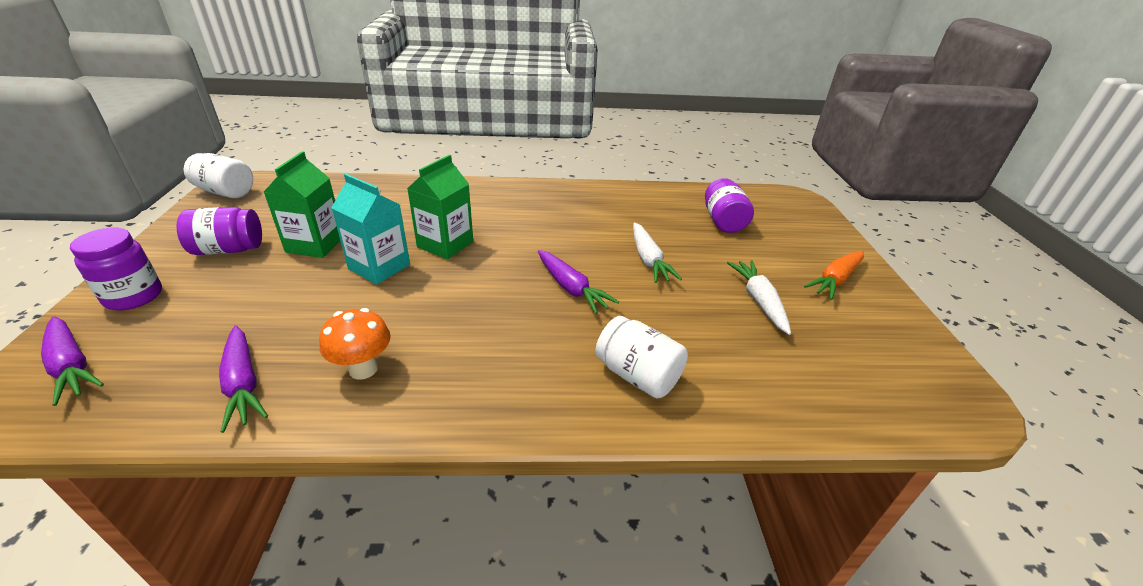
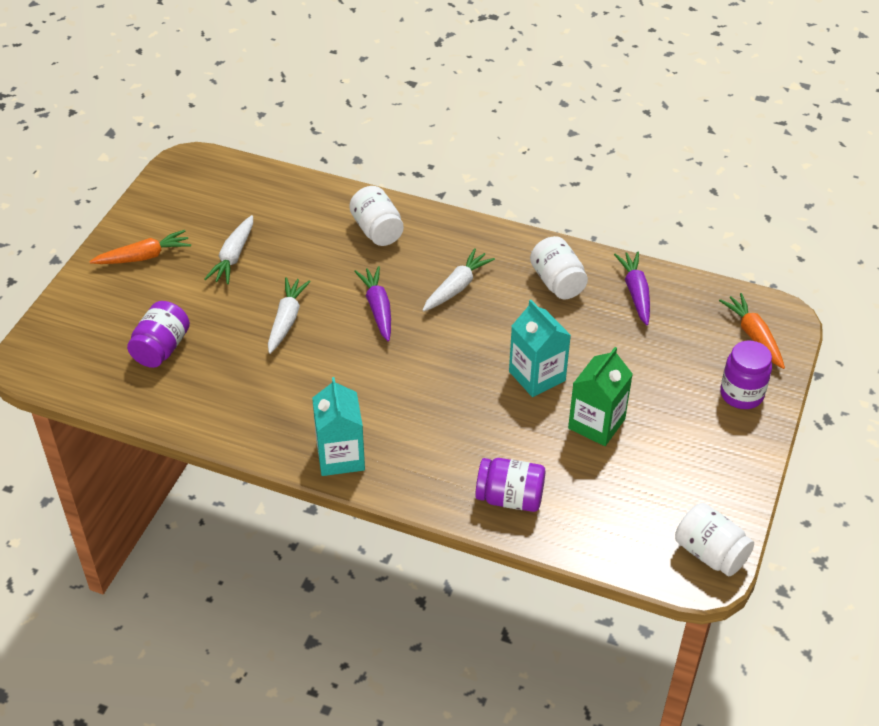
camera: 155 degrees left, 10 degrees up
(72, 366) = (753, 336): purple carrot -> orange carrot
(229, 249) = (679, 438): purple jar -> purple jar (510, 498)
(363, 369) = (557, 282): orange mushroom -> white jar
(445, 244) = (469, 390): green carton -> none
(496, 330) = (457, 287): none -> white carrot
(530, 192) = (340, 456): none -> turquoise carton

